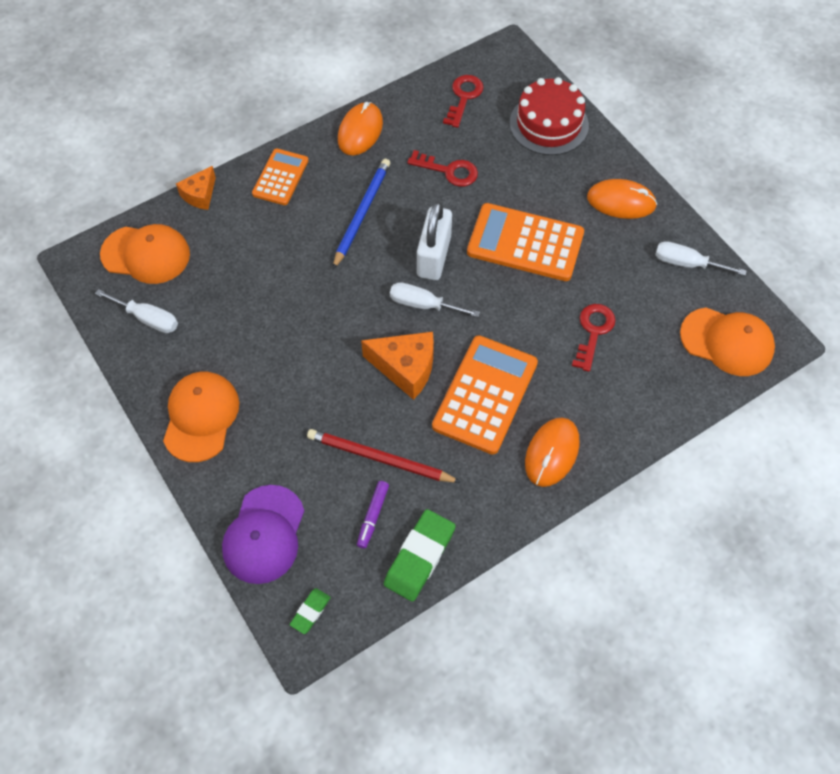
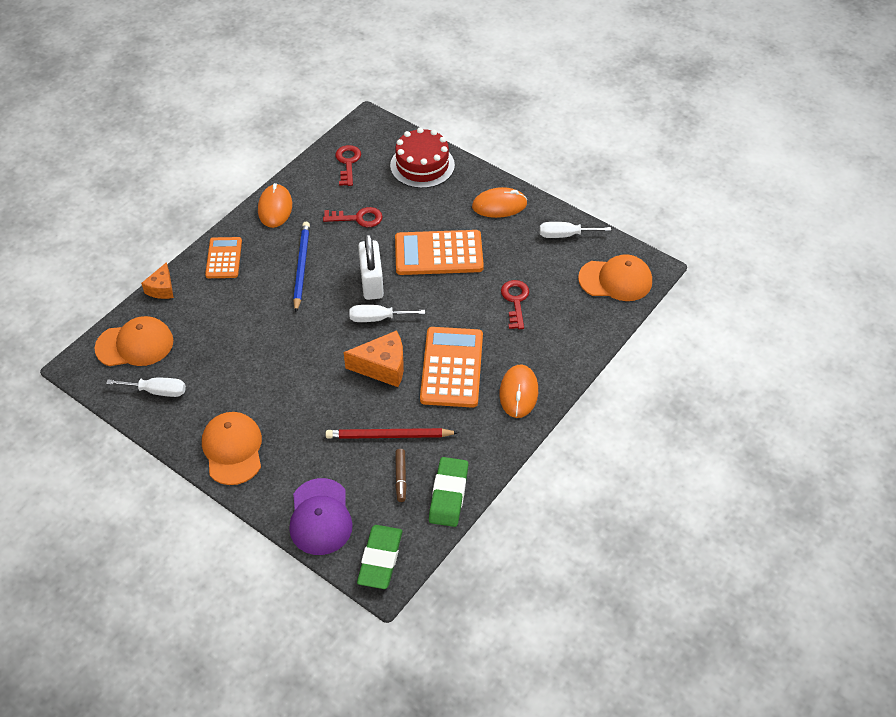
camera: 20 degrees left, 10 degrees down
(310, 612) = (380, 559): green eraser -> green eraser, size x1.92
(373, 516) = (400, 477): purple marker -> brown marker

